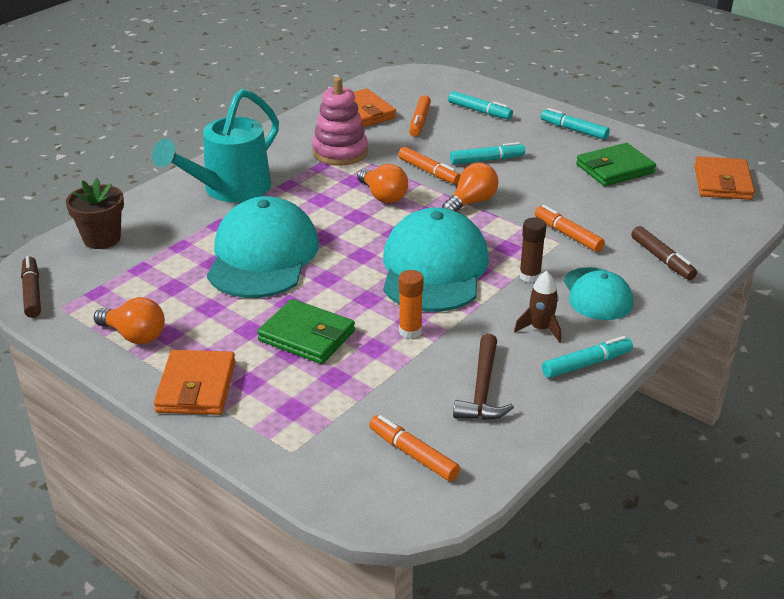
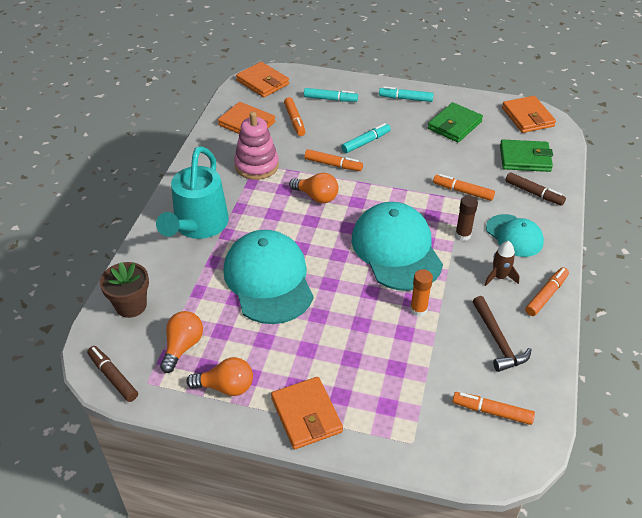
camera: 25 degrees left, 10 degrees up
(307, 336) = (352, 340): green wallet -> green wallet (525, 158)
(413, 80) = (262, 82): none -> orange wallet
(471, 202) = (381, 183): orange light bulb -> orange light bulb (183, 347)
(586, 364) = (546, 295): turquoise marker -> orange marker

